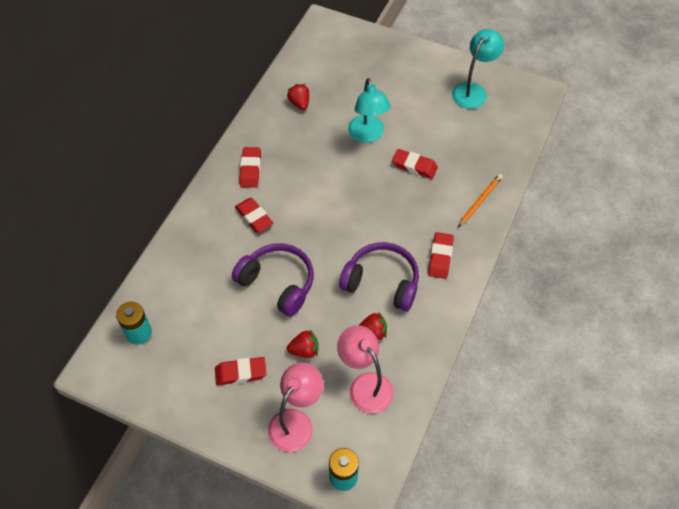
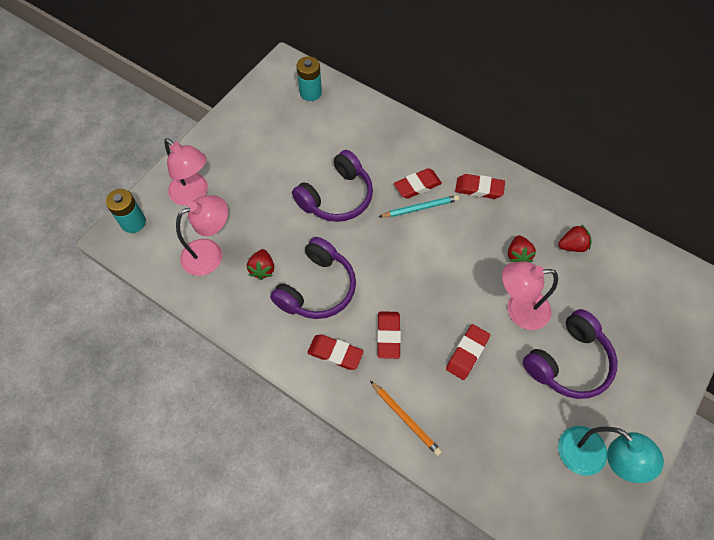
camera: 100 degrees right, 5 degrees up
(241, 373) = (252, 159): red eraser -> red eraser (388, 336)
(279, 212) = (420, 208): none -> turquoise pencil
(304, 350) = (260, 209): red strawberry -> red strawberry (518, 255)
(367, 135) = (518, 310): turquoise lamp -> pink lamp
(404, 104) = (568, 362): none -> purple headphones

